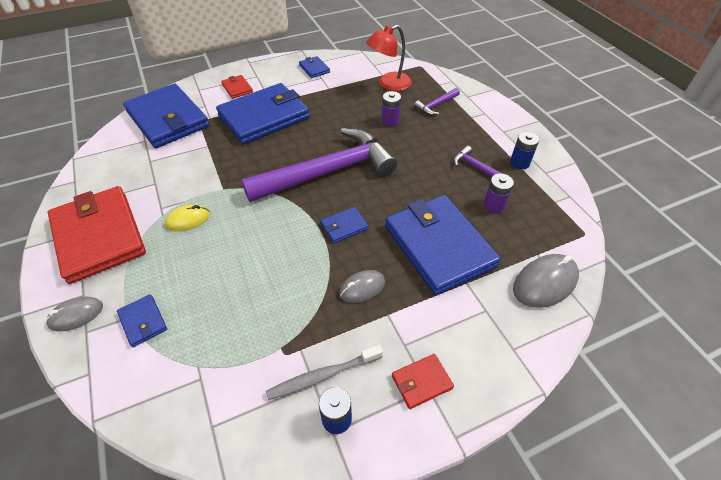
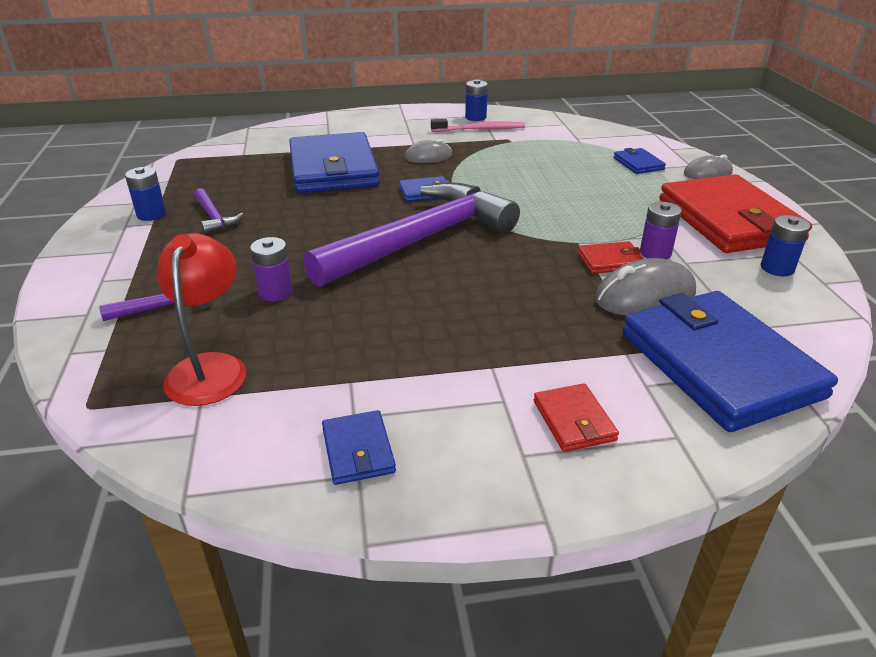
camera: 165 degrees left, 15 degrees down
(96, 188) = (777, 268): none -> blue battery
(188, 220) = (619, 219): yellow mouse -> none
(264, 117) = (510, 336): blue wallet -> none
(322, 375) = (480, 129): grey toothbrush -> pink toothbrush
(328, 172) = (421, 240): purple hammer -> purple hammer turned 150 degrees clockwise
(388, 84) = (210, 367): red lamp -> red lamp turned 75 degrees counterclockwise
(421, 382) = (408, 121): red wallet -> red wallet (610, 261)
(494, 205) = (239, 186): purple battery -> purple battery (655, 253)
(545, 283) = (261, 142): grey mouse -> grey mouse (644, 296)

